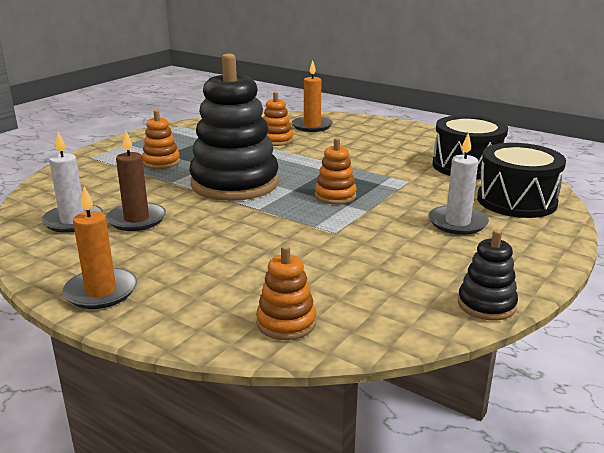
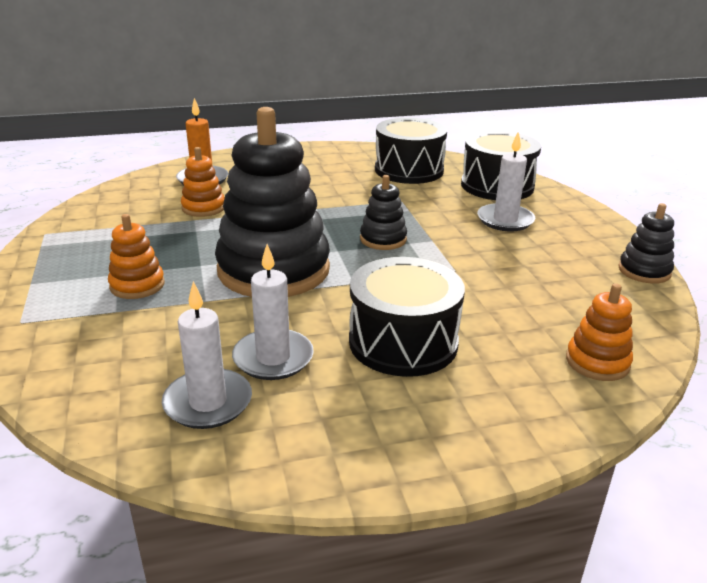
camera: 50 degrees left, 5 degrees up
(101, 291) = (426, 445): orange candle -> none
(136, 219) = (273, 358): brown candle -> white candle
(207, 247) = (403, 342): none -> black drum
(335, 196) = (383, 239): orange stacking toy -> black stacking toy

